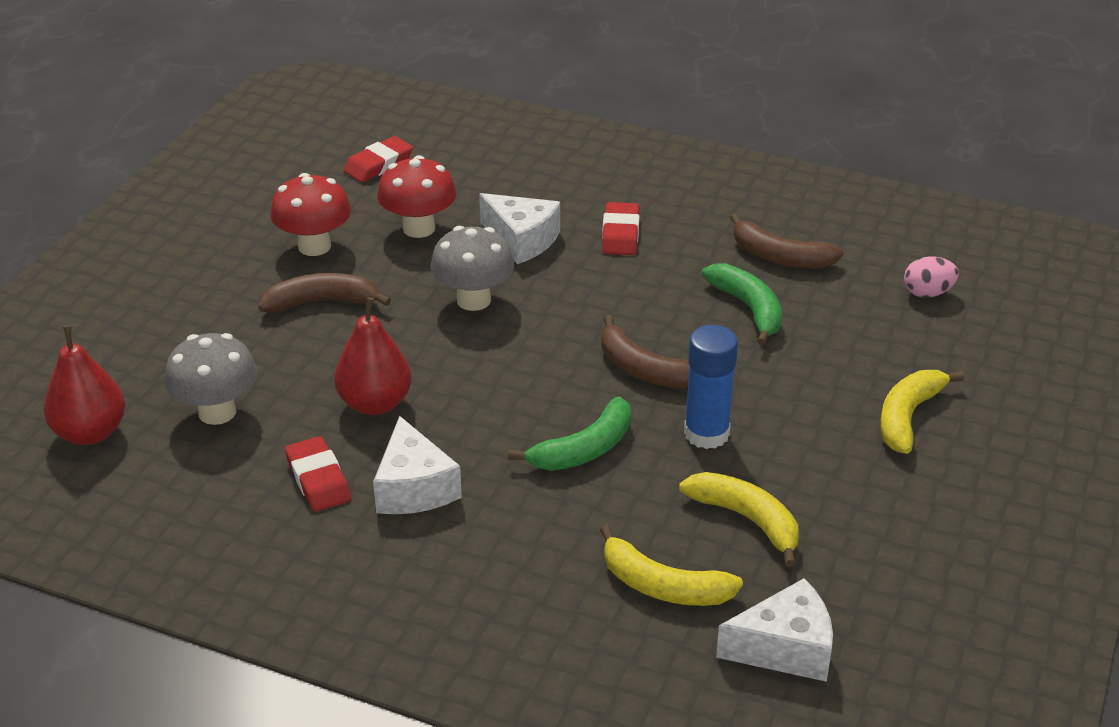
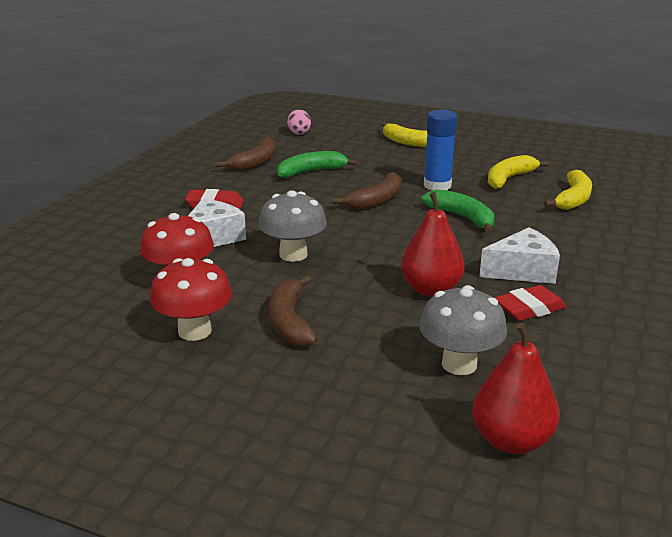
camera: 90 degrees left, 10 degrees down
(378, 165) = (57, 304): red eraser -> none
(785, 648) = (601, 174): white cheese -> none

